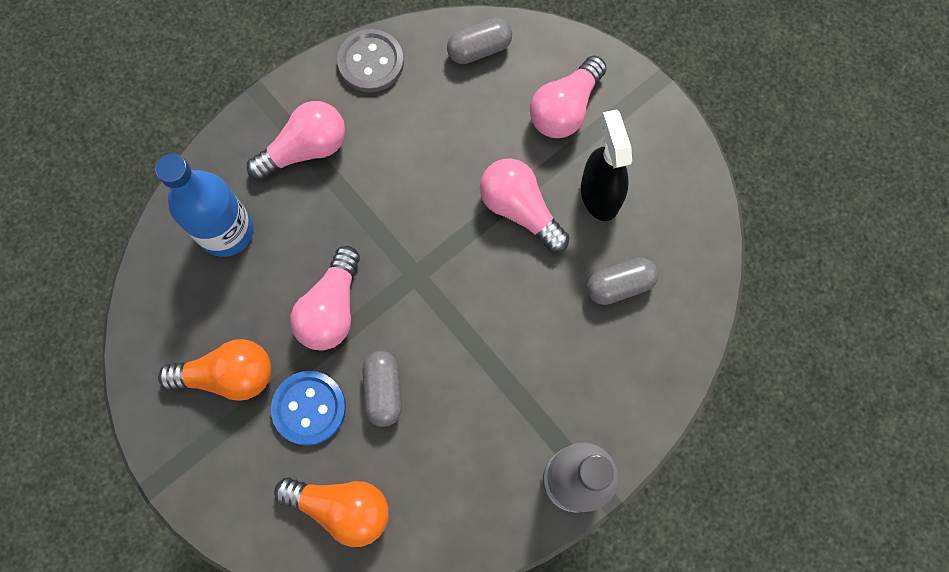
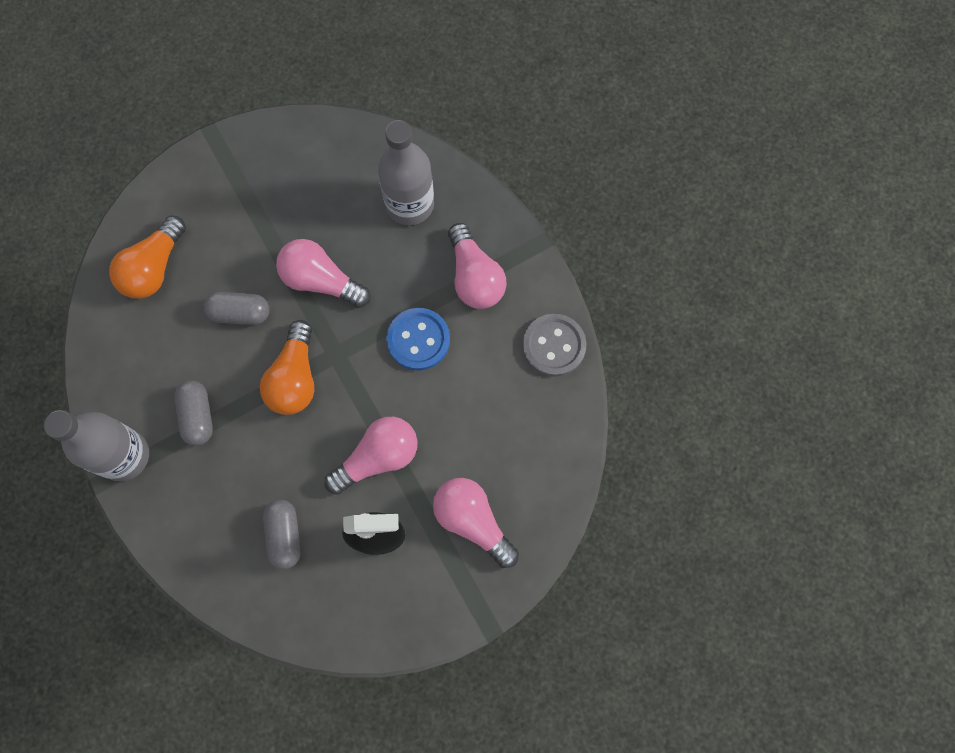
camera: 100 degrees right, 0 degrees up
(226, 231) = (410, 204): blue bottle -> grey bottle
(229, 375) = (283, 194): orange light bulb -> orange light bulb (295, 378)
(309, 408) = (240, 253): blue button -> blue button (418, 340)
(479, 49) = (551, 449): grey capsule -> grey capsule (198, 416)

